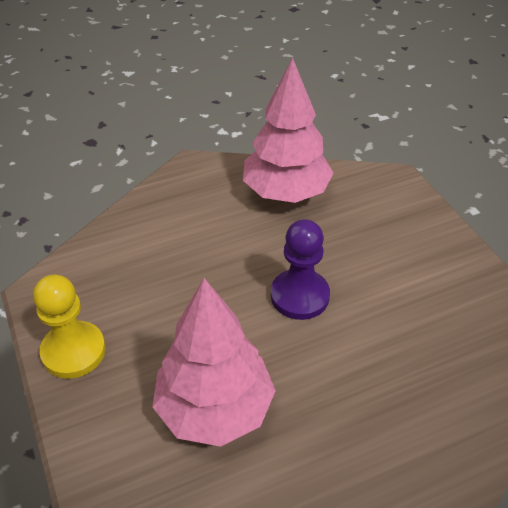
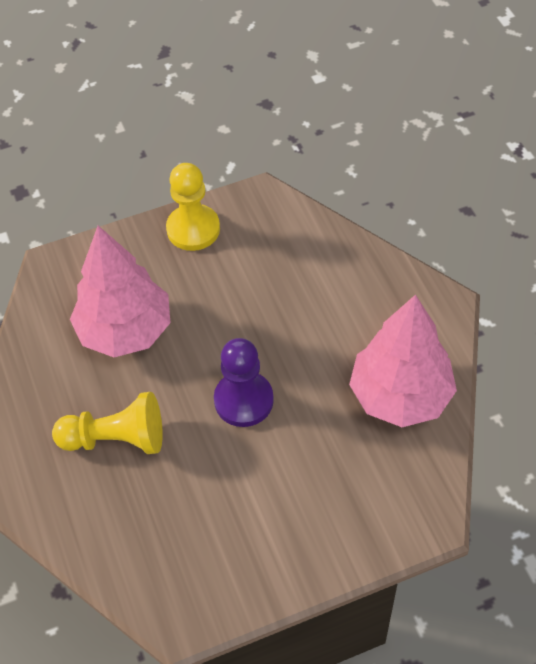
camera: 95 degrees right, 10 degrees up
(357, 404) = (116, 439): none -> yellow pawn

